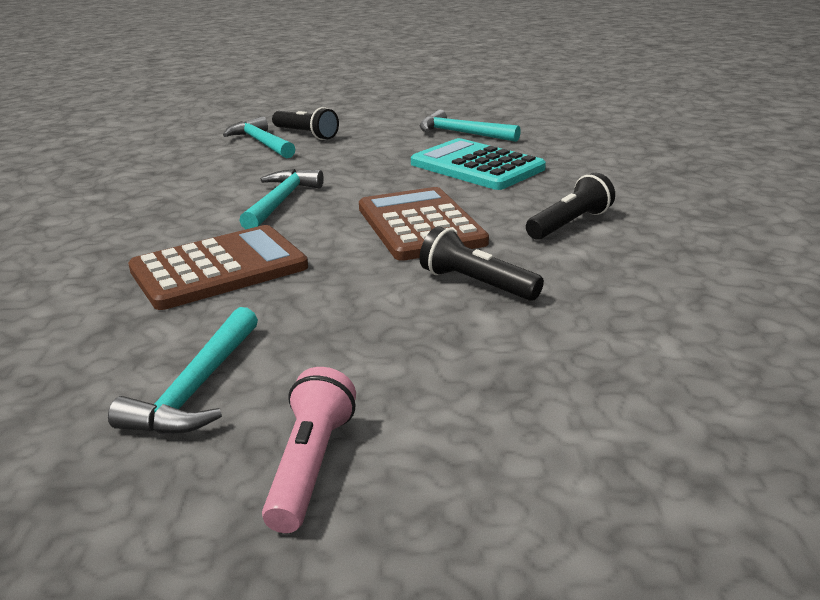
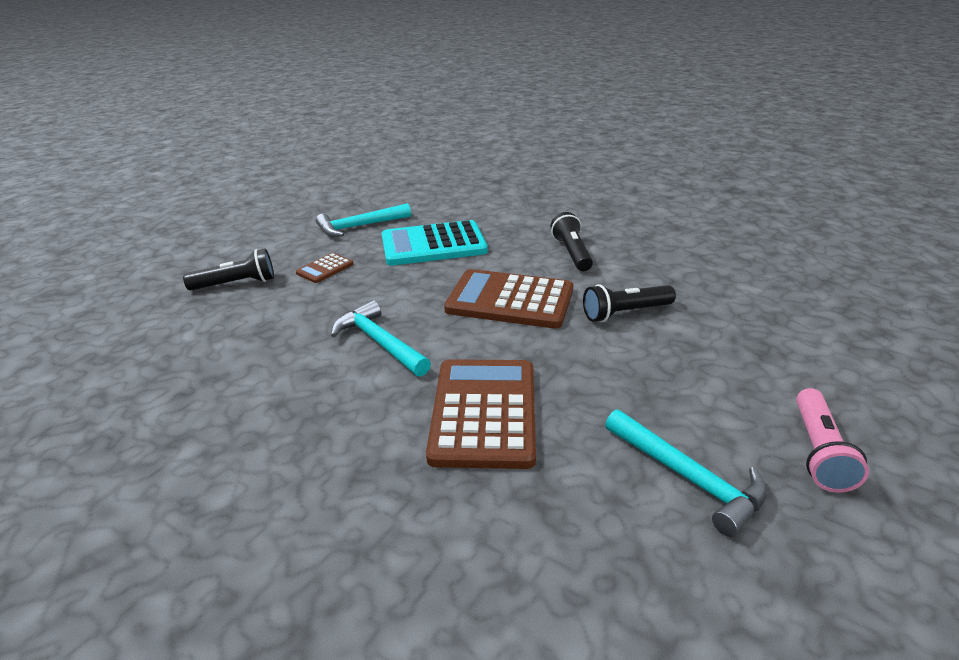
camera: 55 degrees left, 5 degrees up
(261, 143) = (216, 311): turquoise hammer -> none
(311, 465) = (819, 452): pink flashlight -> pink flashlight turned 120 degrees counterclockwise
(369, 148) = (325, 269): none -> brown calculator

